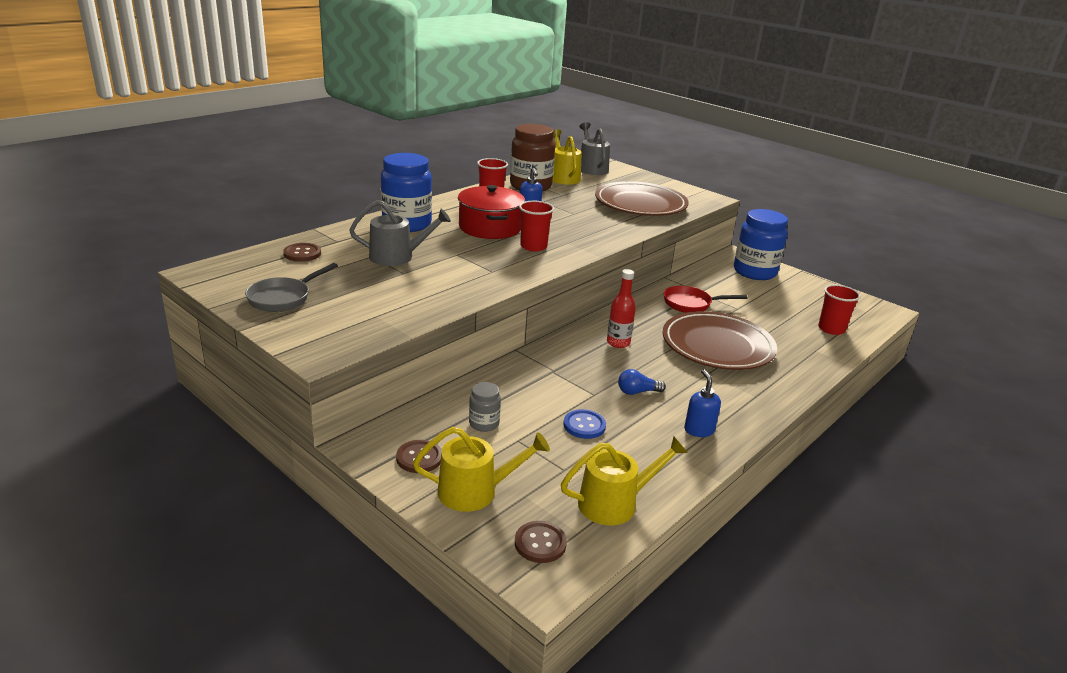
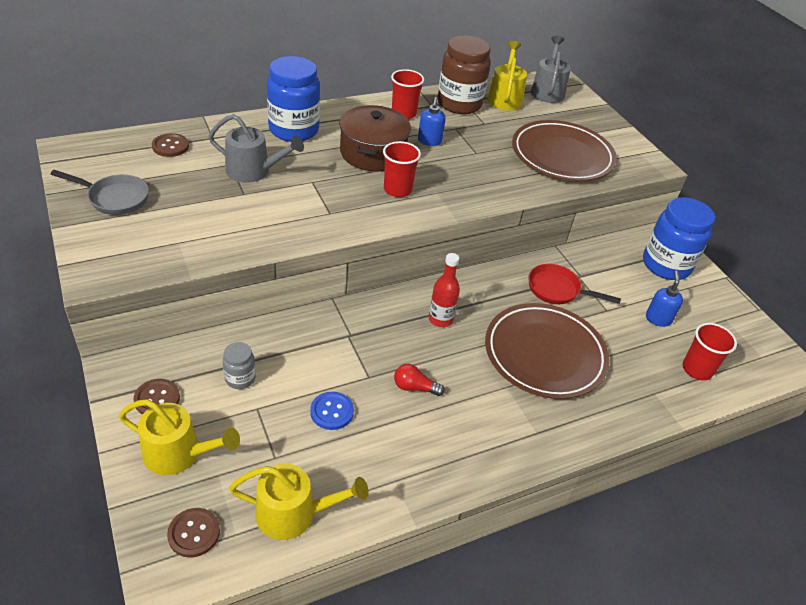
camera: 20 degrees right, 15 degrees up
(283, 298) = (114, 198): grey pan -> grey pan turned 135 degrees counterclockwise
(490, 227) = (373, 153): red pot -> brown pot
(637, 392) = (414, 387): blue light bulb -> red light bulb
(699, 430) = (442, 455): blue soap dispenser -> blue soap dispenser (658, 319)

